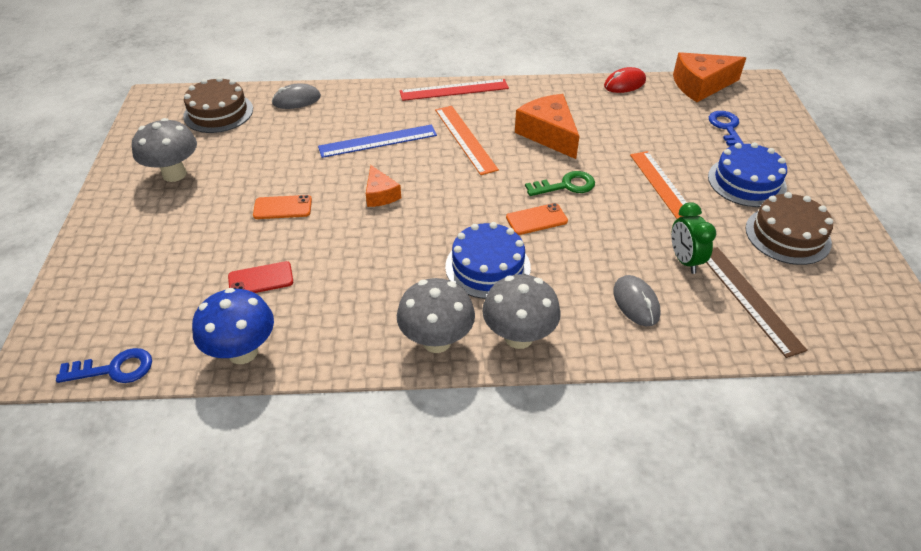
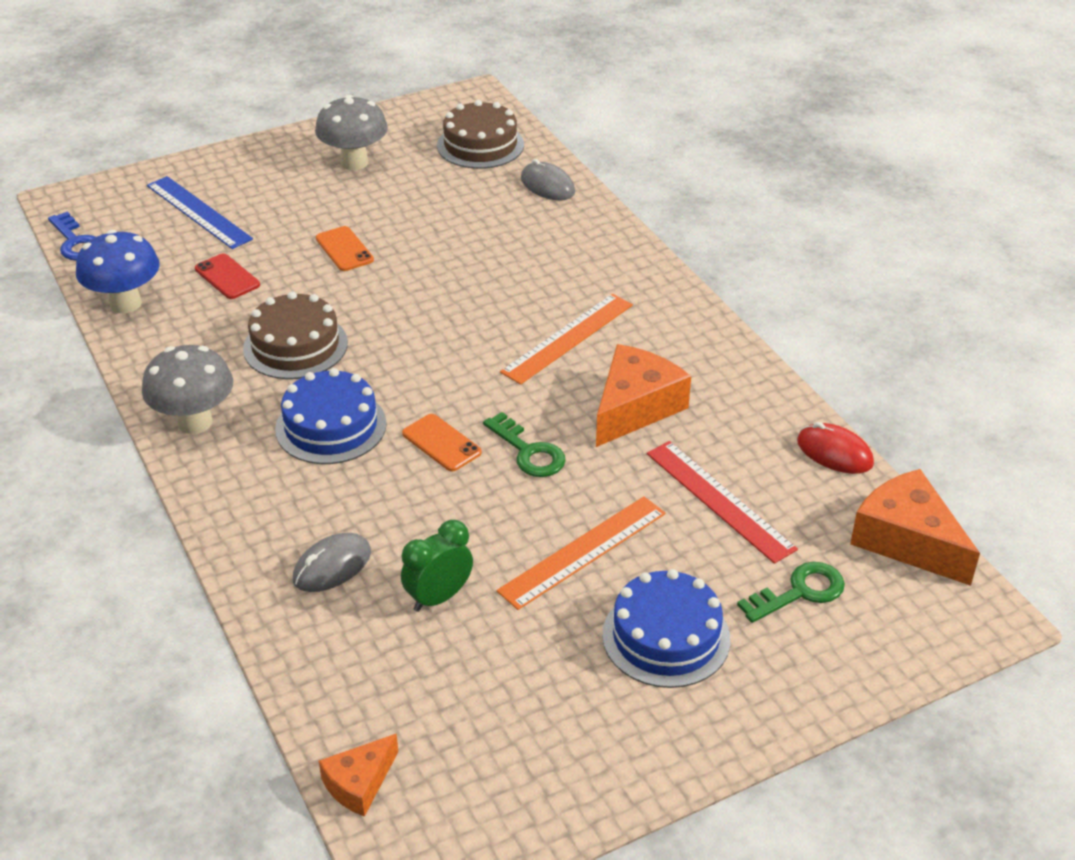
camera: 65 degrees right, 5 degrees down
(378, 141) = (511, 272): blue ruler -> blue ruler (199, 212)
(380, 195) = (409, 307): orange cheese -> orange cheese (359, 783)
(454, 90) = (673, 296): red ruler -> red ruler (719, 500)
(518, 337) = (228, 481): grey mushroom -> none
(727, 128) = (799, 592): blue key -> green key
(749, 299) = (394, 676): brown ruler -> none
(787, 235) = (560, 702): brown cake -> brown cake (295, 346)

